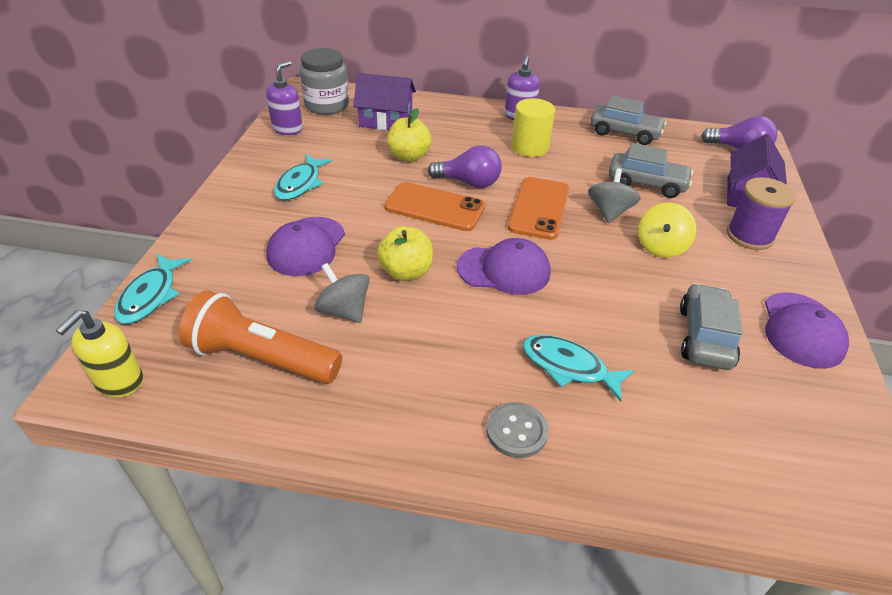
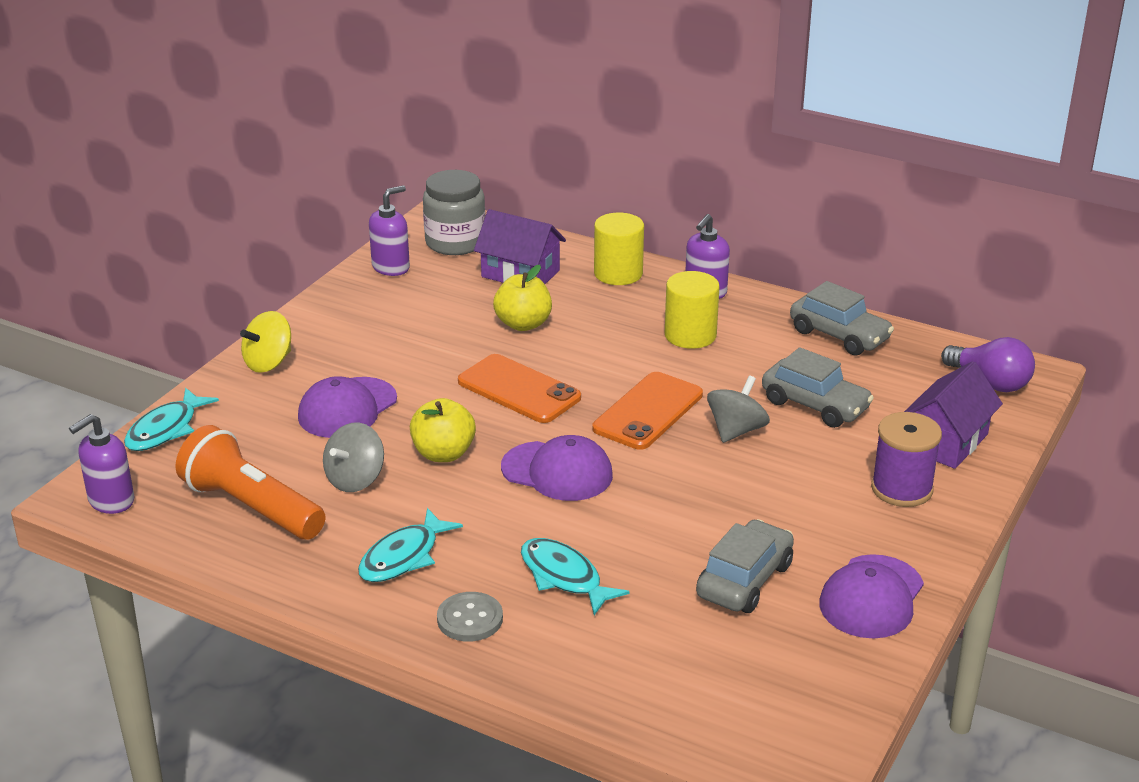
camera: 20 degrees right, 10 degrees down
(119, 382) = (111, 501): yellow soap dispenser -> purple soap dispenser
(300, 184) = (374, 337): turquoise fish -> turquoise fish (403, 557)
(344, 310) = (355, 479): grey spinning top -> grey spinning top turned 120 degrees counterclockwise
(453, 112) = (618, 273): none -> yellow cylinder
(469, 183) = (579, 367): purple light bulb -> none
(660, 247) = (771, 480): yellow spinning top -> yellow spinning top (268, 363)

